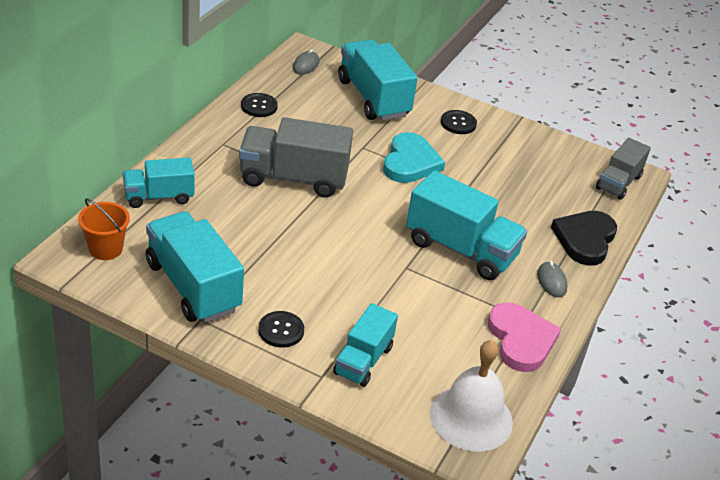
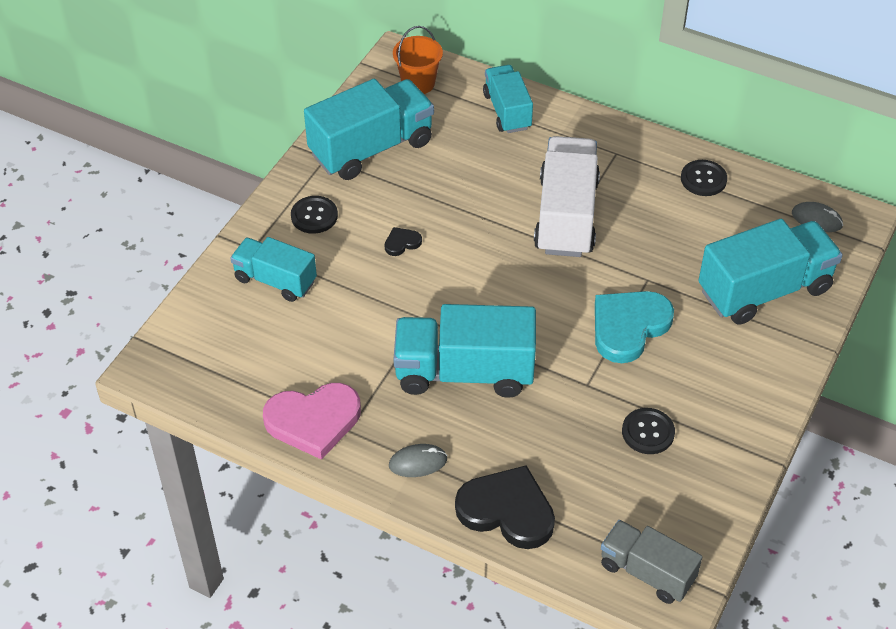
camera: 95 degrees right, 10 degrees up
(293, 178) = (566, 216): grey truck -> white truck
(319, 274) = (402, 243): none -> black heart
(410, 162) = (628, 327): turquoise heart -> turquoise heart turned 120 degrees clockwise
(458, 123) = (736, 383): black button -> black button (648, 432)
(461, 249) = (464, 372): turquoise truck -> turquoise truck turned 60 degrees clockwise
(471, 418) = (197, 367): white bell -> none

